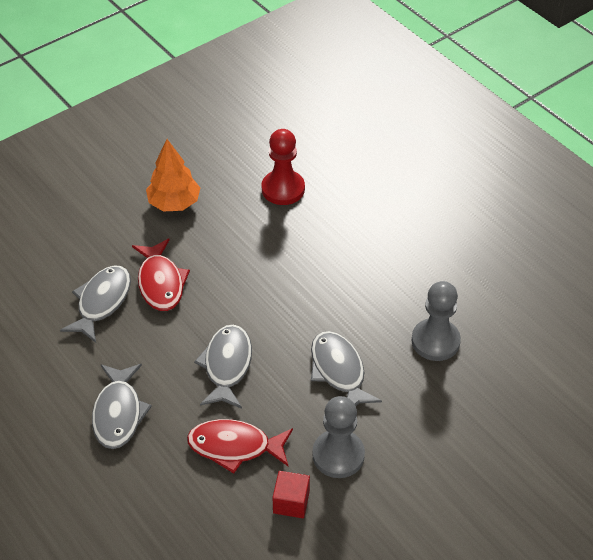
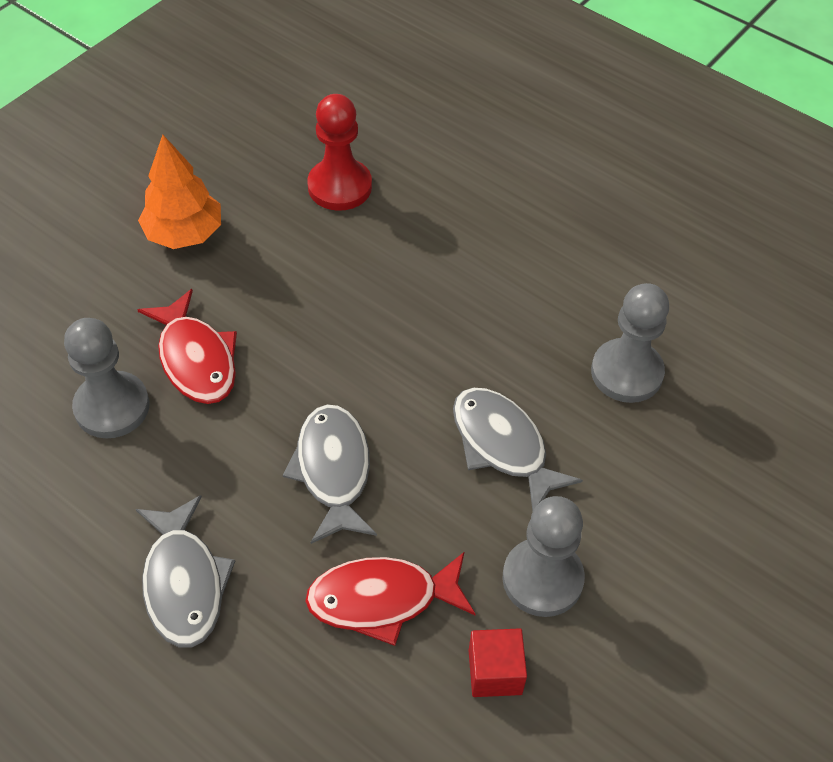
camera: 15 degrees left, 5 degrees up
(102, 302) = (112, 407): grey fish -> grey pawn

